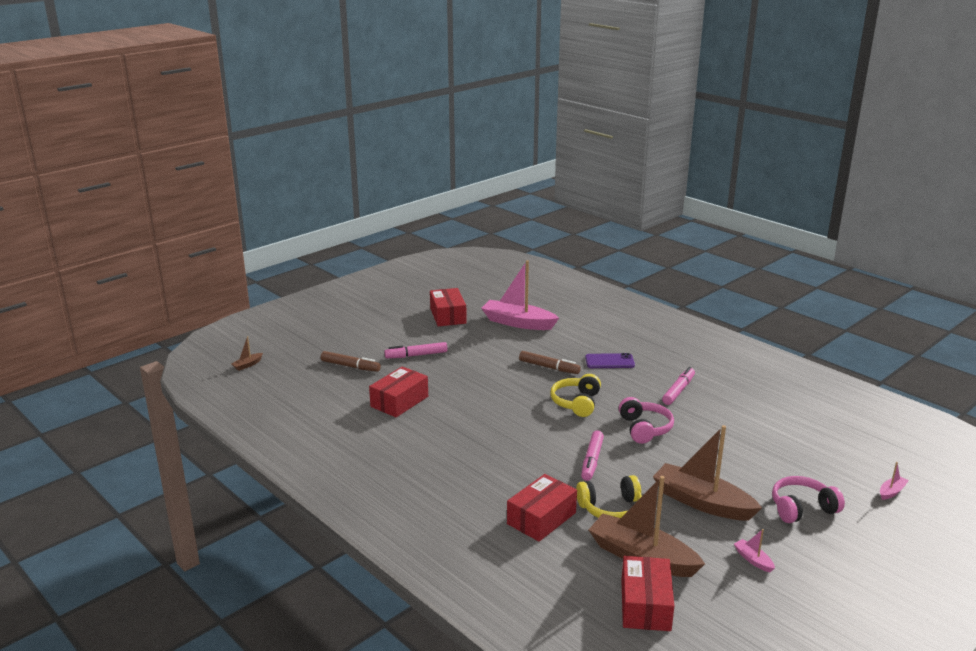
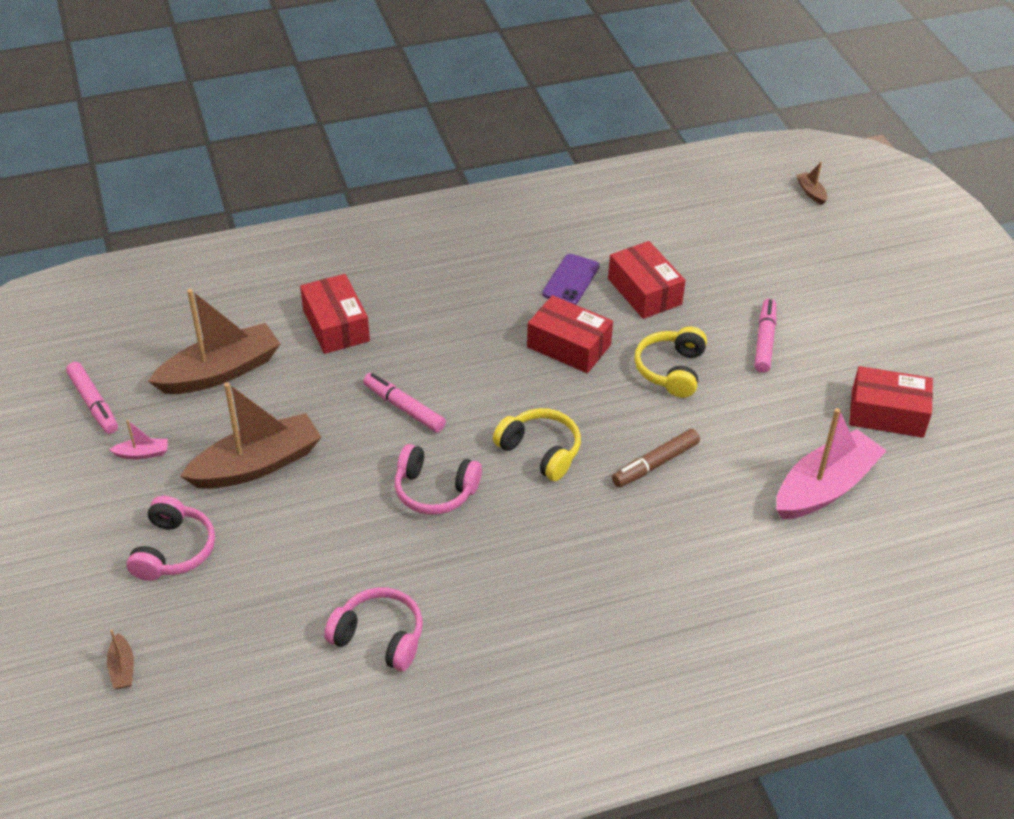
camera: 115 degrees right, 20 degrees up
(350, 366) = (763, 273): brown marker -> none
(609, 361) = (635, 542): purple phone -> purple phone (571, 280)
(611, 508) = (309, 384): yellow headphones -> yellow headphones (671, 370)
(645, 605) = (161, 344): red box -> red box (568, 346)
(678, 391) = (503, 580): pink marker -> pink marker (93, 403)
(758, 415) = (379, 637): none -> pink headphones
(891, 492) = (122, 668): pink boat -> brown boat

